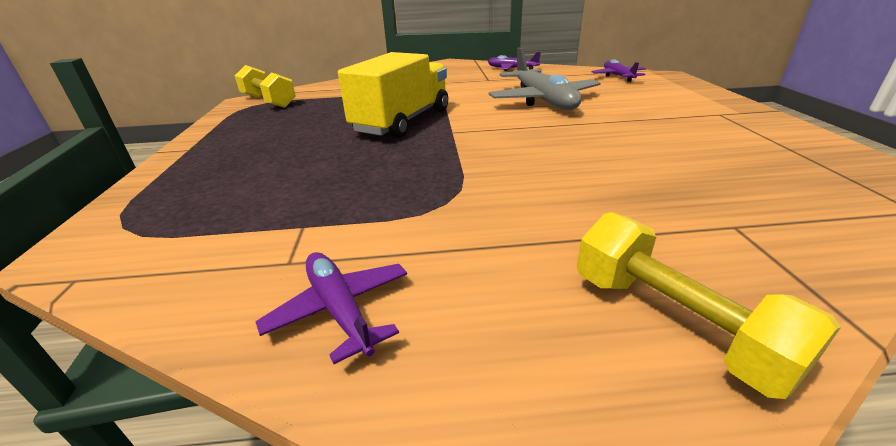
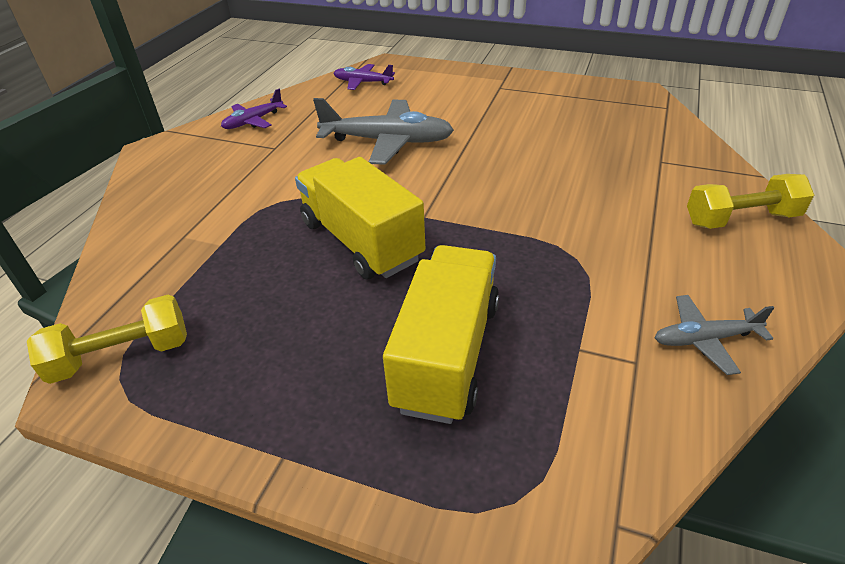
camera: 65 degrees left, 10 degrees up
(283, 172) = (447, 354): none -> yellow truck
(340, 309) = (704, 339): purple plane -> grey plane

